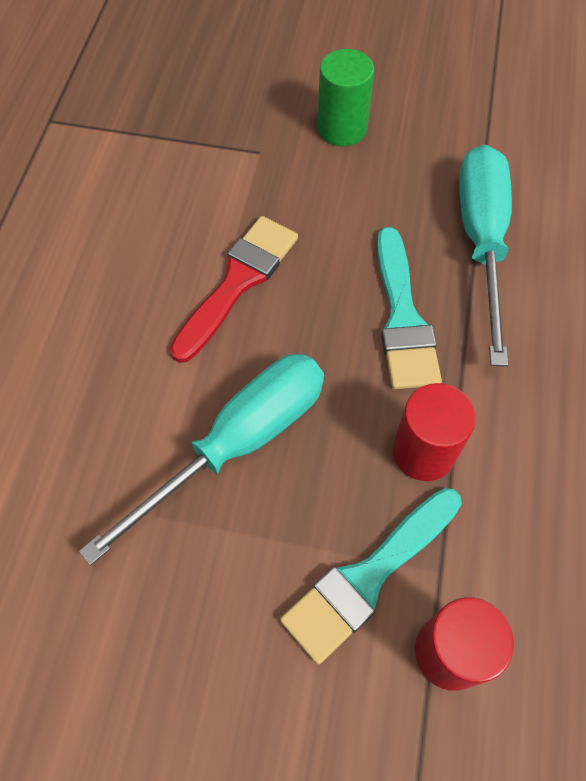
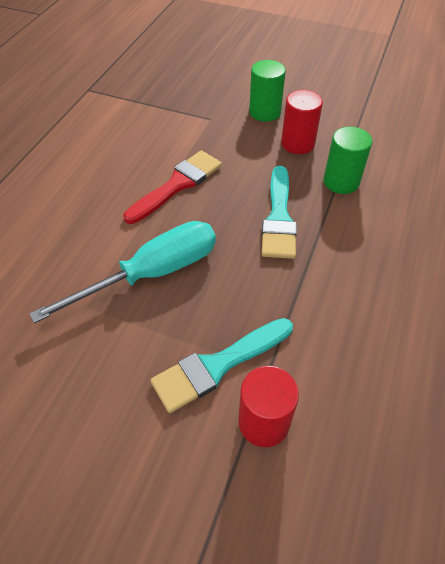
camera: 10 degrees right, 10 degrees down
(423, 452) = (274, 296): red cylinder -> red cylinder (297, 143)
(481, 241) = (341, 182): turquoise screwdriver -> green cylinder

